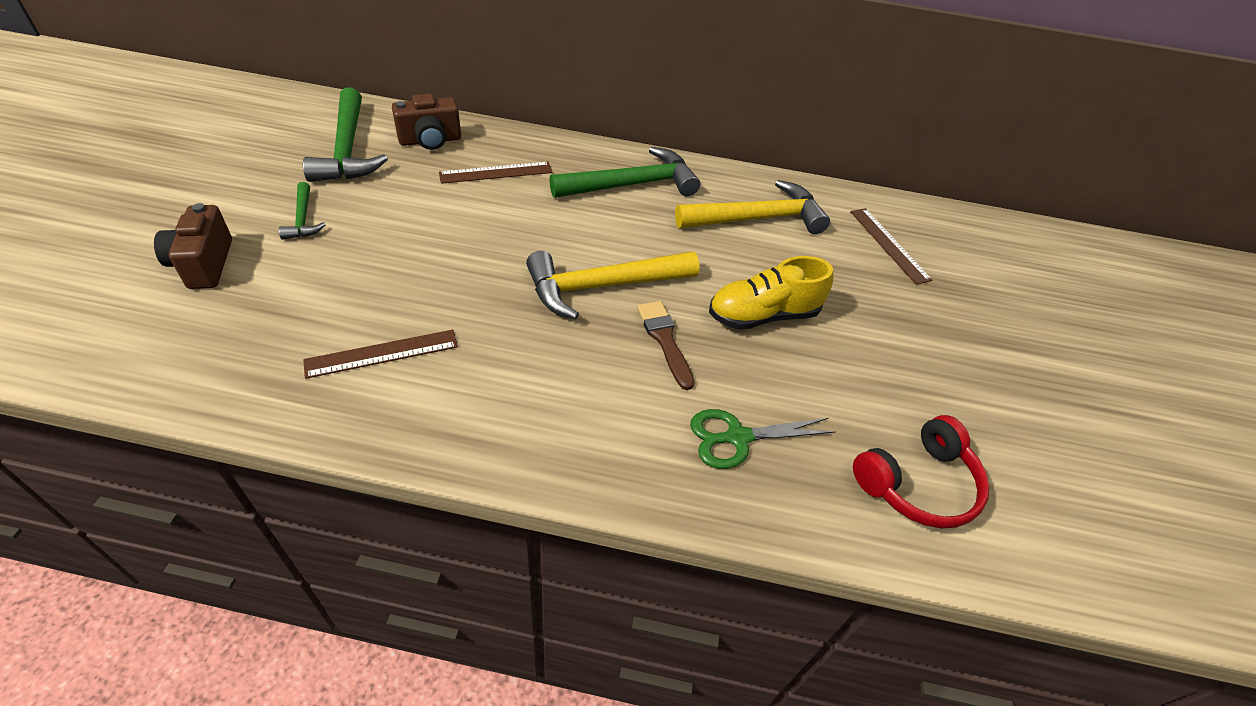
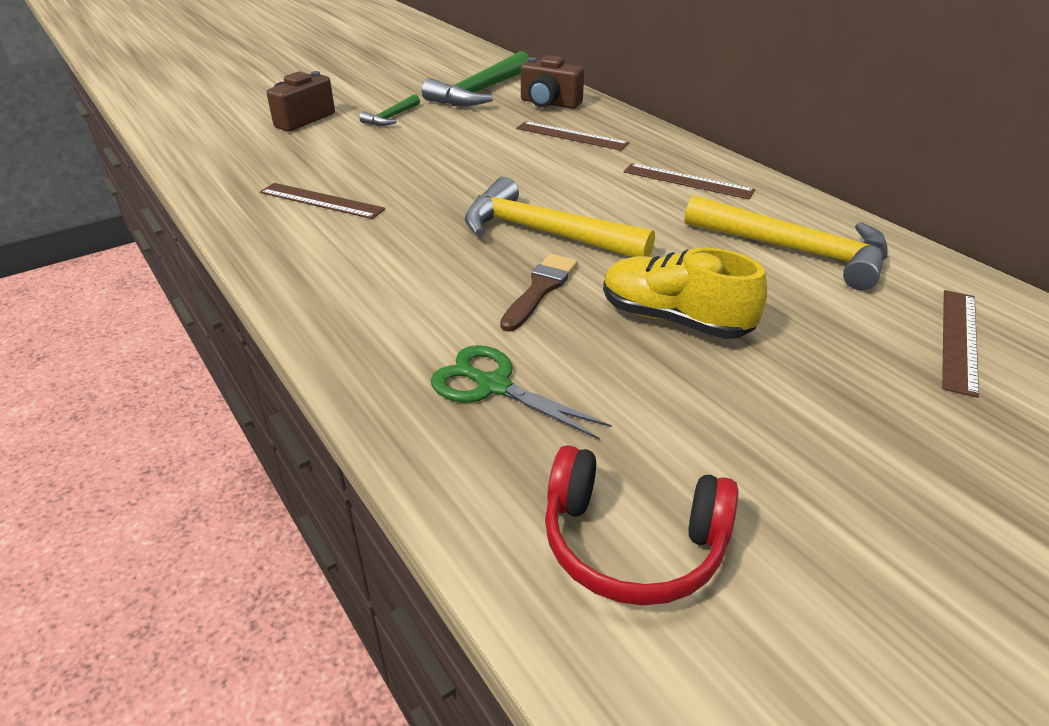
camera: 50 degrees right, 10 degrees down
(631, 185) = (687, 181): green hammer -> brown ruler

